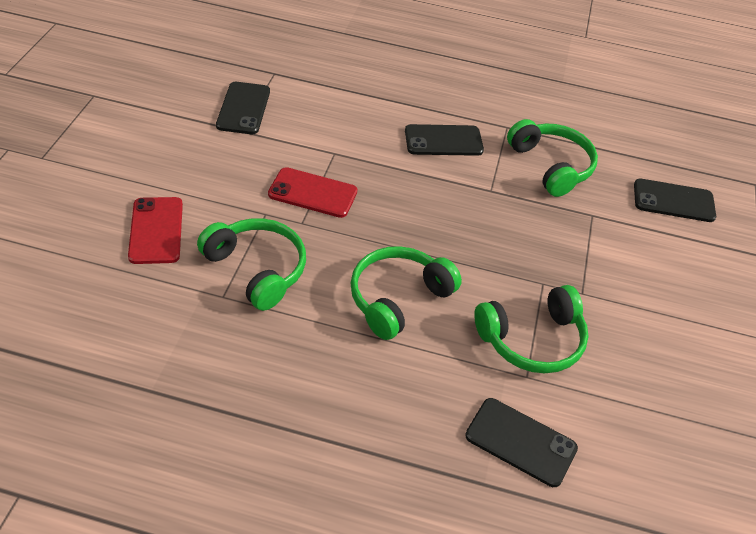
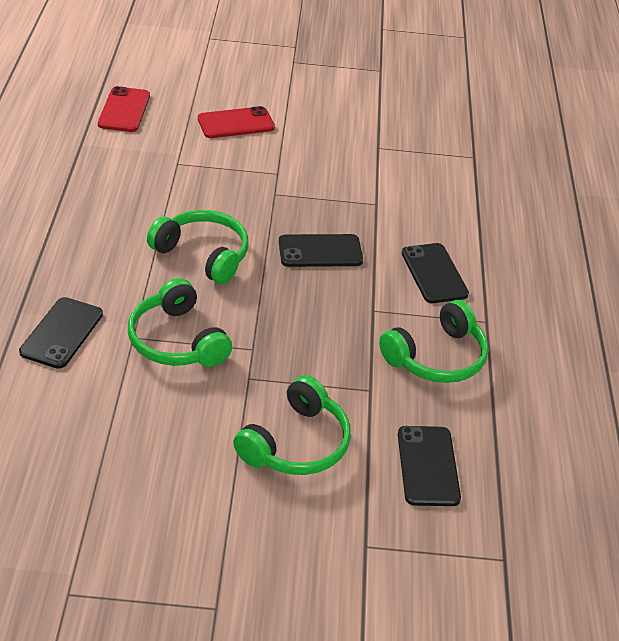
camera: 80 degrees right, 5 degrees down
(243, 108) = (409, 146): black phone -> black phone (320, 251)
(257, 269) = (211, 176): green headphones -> green headphones (296, 443)
(313, 193) = (315, 196): red phone -> red phone (124, 110)

